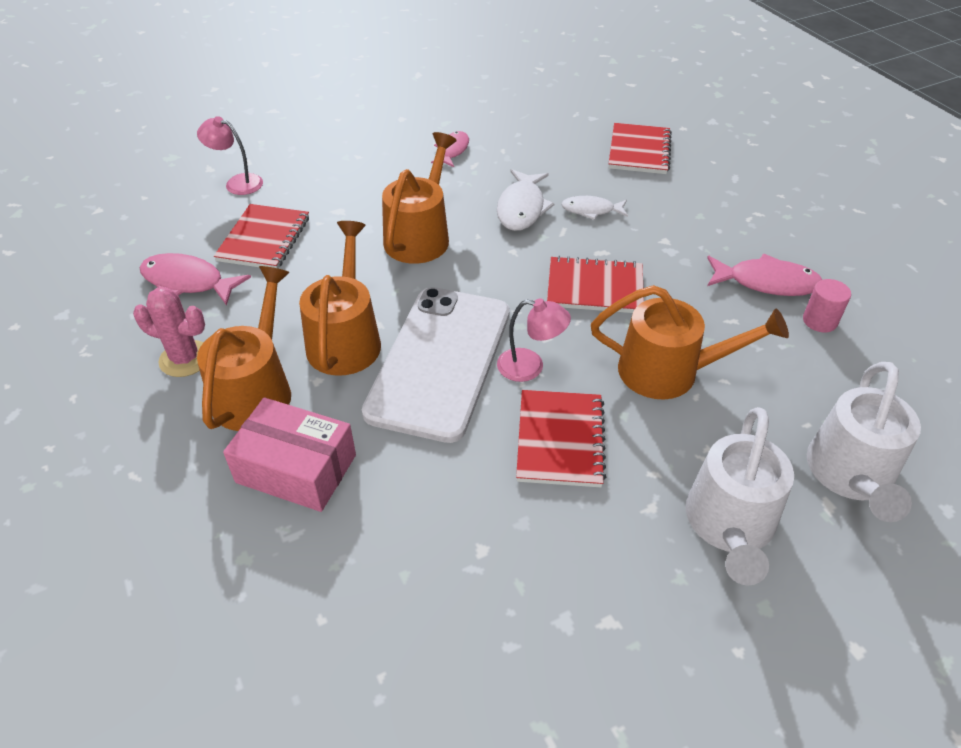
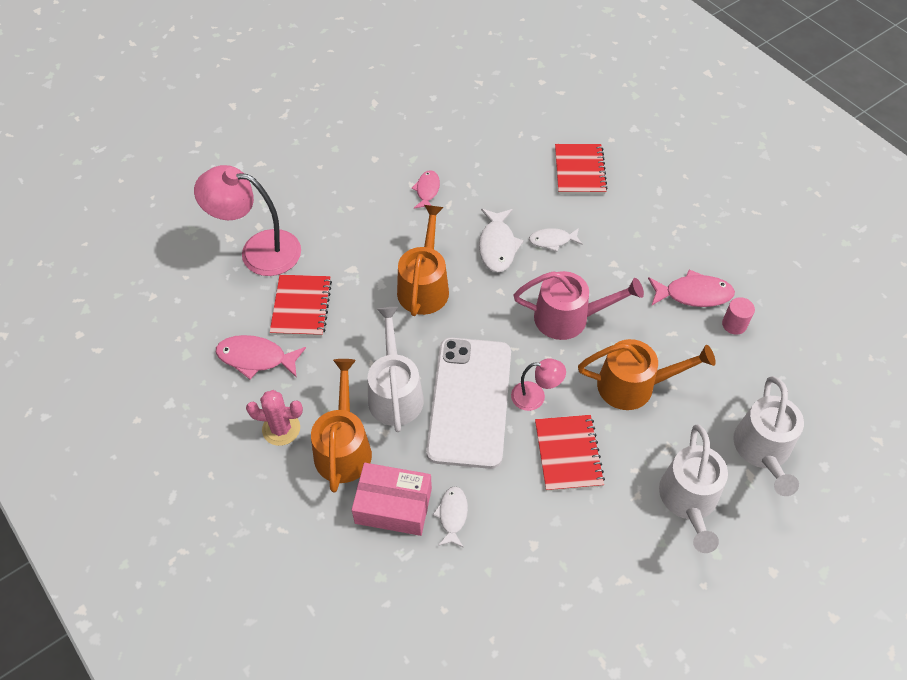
camera: 10 degrees left, 10 degrees up
(237, 183) = (258, 251): pink lamp -> pink lamp, size x1.94
(345, 339) = (395, 393): orange watering can -> white watering can
(374, 492) = (452, 515): none -> white fish
(595, 288) = (568, 318): red notebook -> pink watering can

